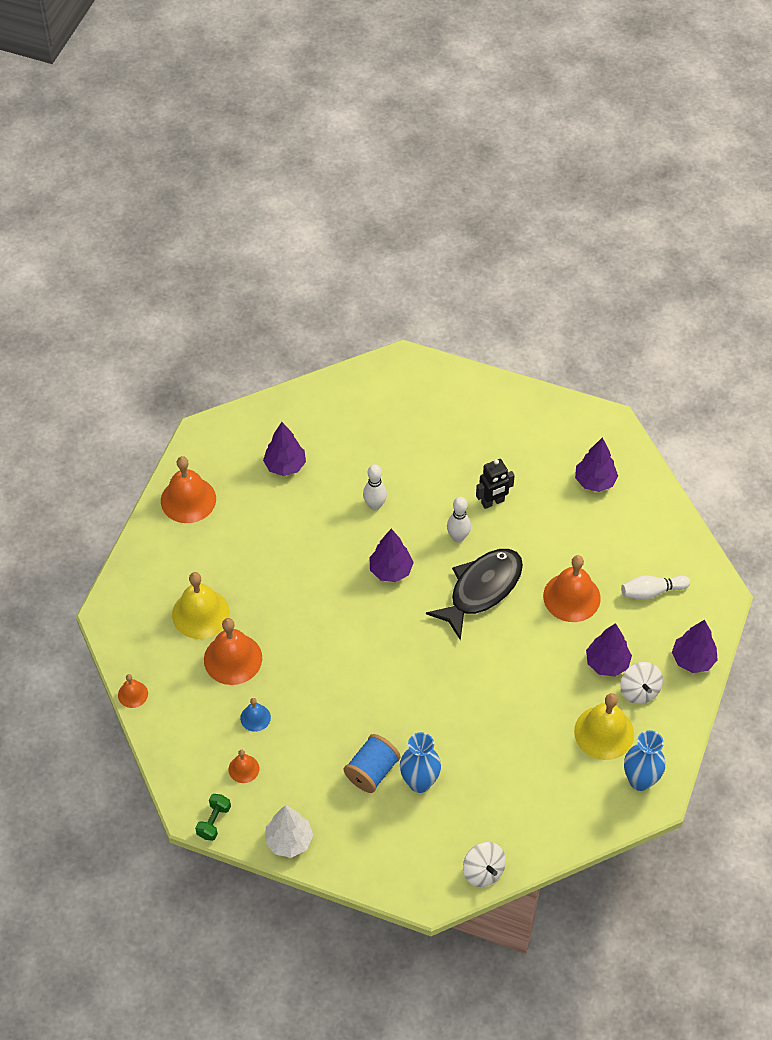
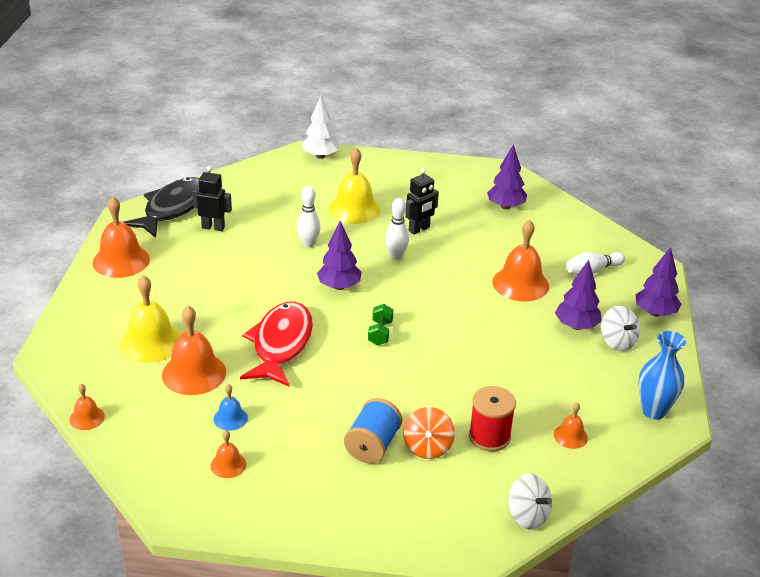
camera: 15 degrees left, 20 degrees down
(214, 821) = (204, 519): green dumbbell -> green dumbbell (380, 333)
(285, 466) = (213, 227): purple tree -> black robot
(289, 841) = (298, 523): white tree -> white tree (320, 156)
(318, 637) = (280, 344): none -> red fish
(419, 782) = (427, 447): blue vase -> orange spinning top
(478, 781) = (489, 436): none -> red spool
(481, 589) = (432, 289): black fish -> black fish (173, 208)
(551, 794) = (570, 436): none -> orange bell
(604, 732) = (599, 378): yellow bell -> yellow bell (354, 209)

